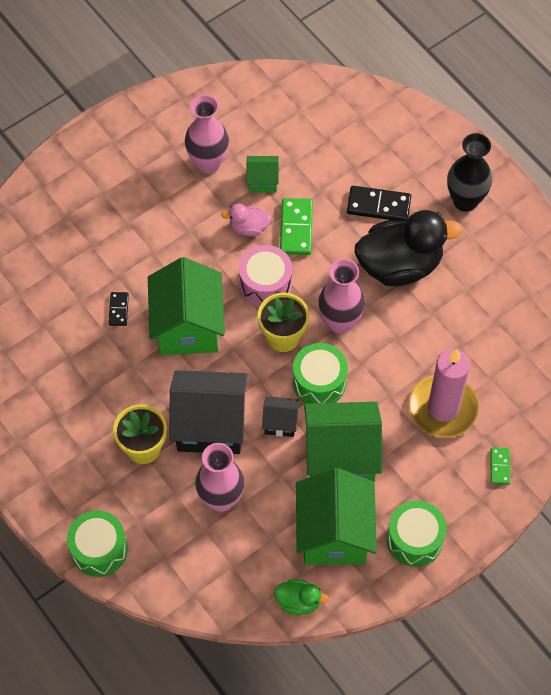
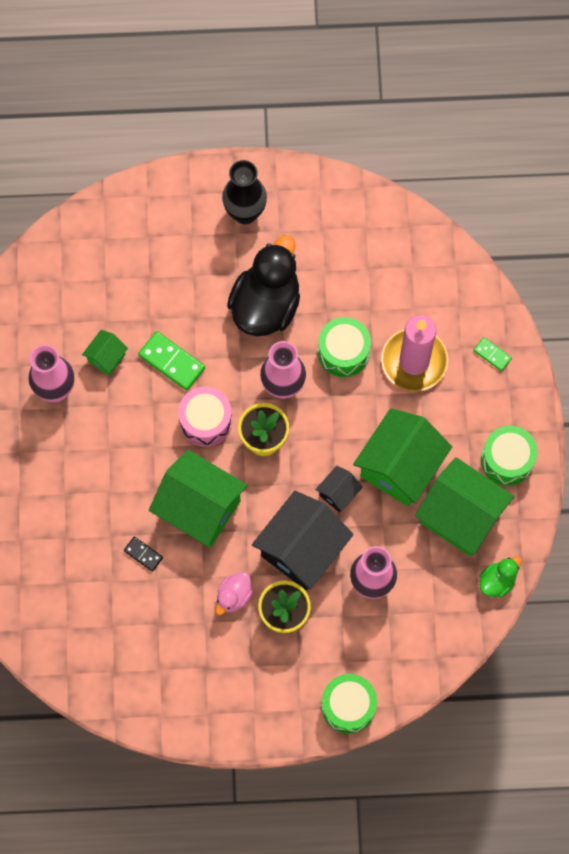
camera: 55 degrees left, 10 degrees up
(249, 227) = (143, 399): pink duck -> pink duck (234, 596)
(319, 382) = (324, 439): green drum -> green drum (343, 352)
(378, 206) = (199, 282): black domino -> none

